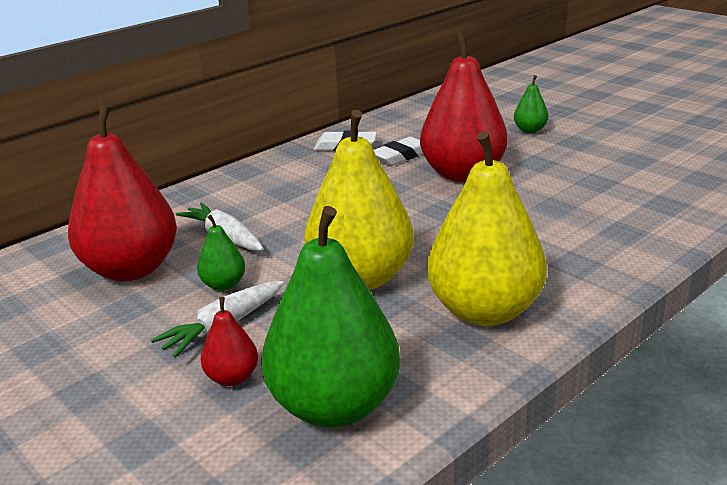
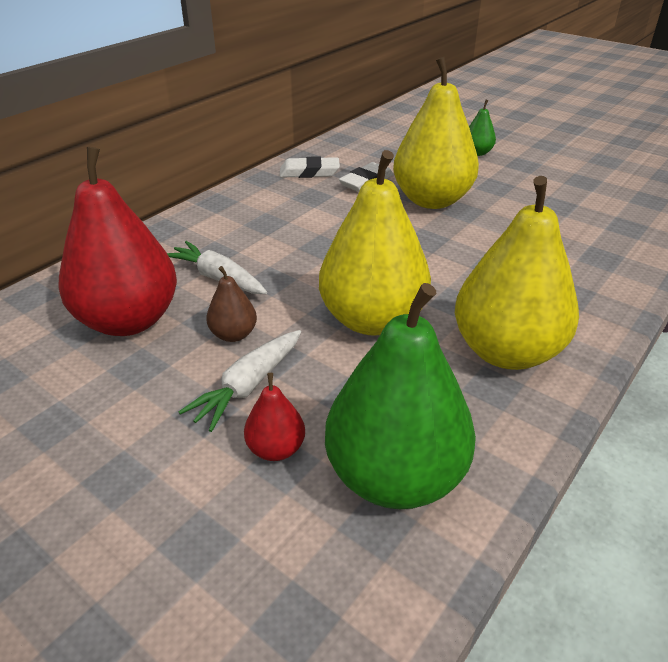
camera: 10 degrees left, 10 degrees up
(224, 285) = (233, 334): green pear -> brown pear
(463, 174) = (432, 200): red pear -> yellow pear

